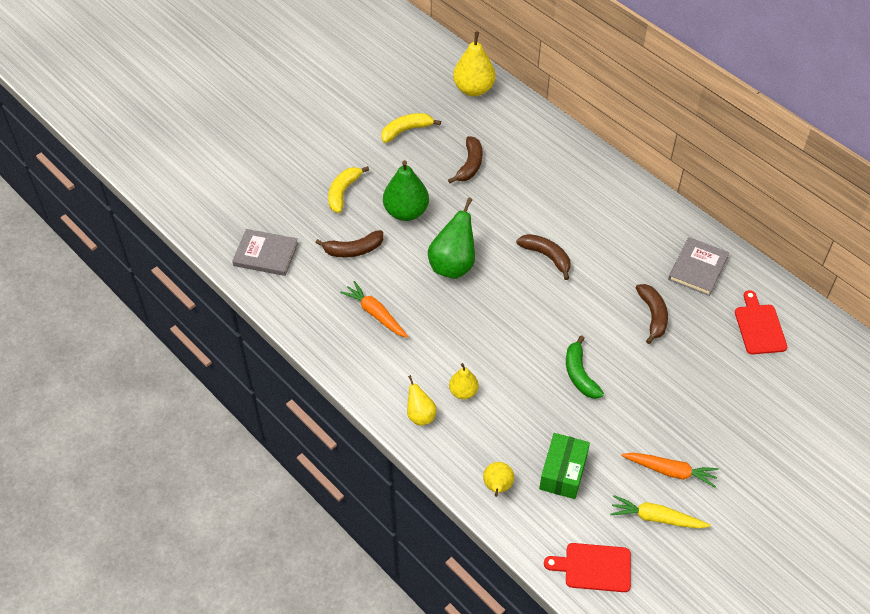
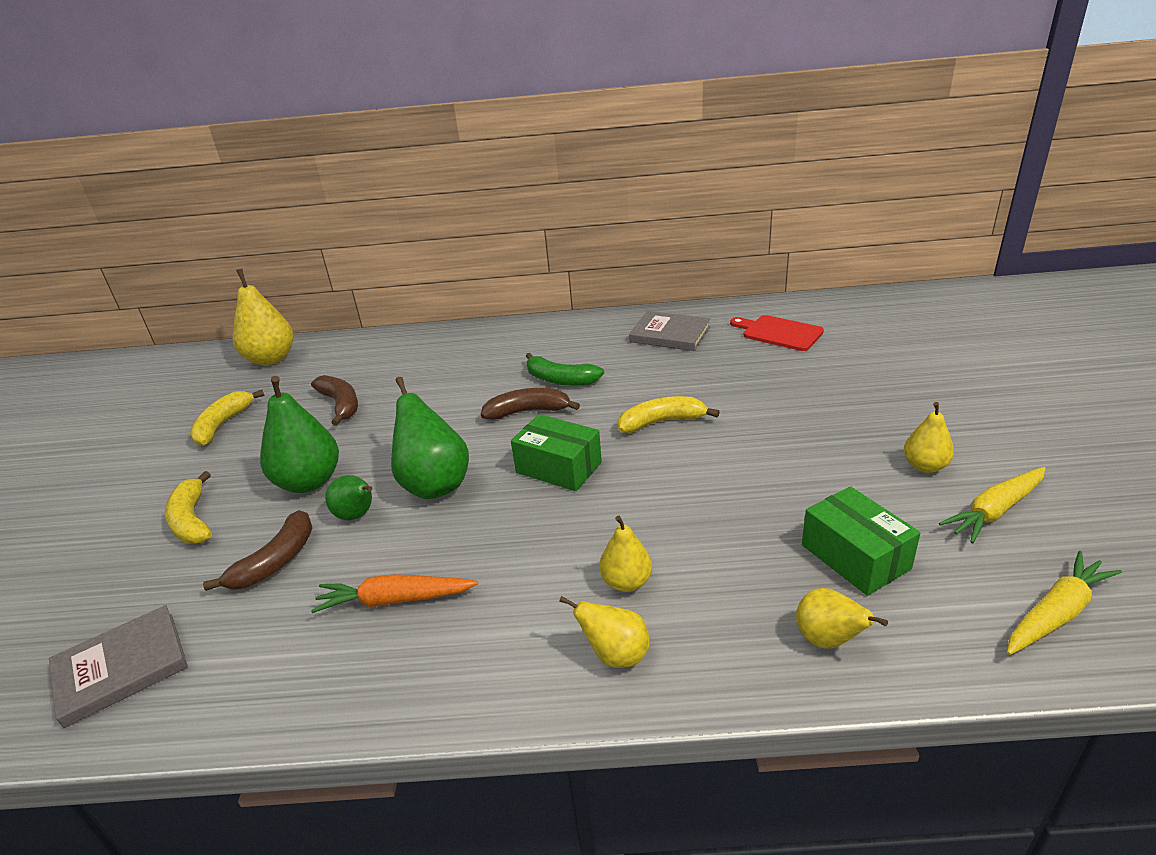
camera: 45 degrees left, 20 degrees down
(405, 253) = (357, 515): none -> green pear
(514, 307) = (558, 467): none -> green box
(579, 374) = (712, 466): green banana -> green banana (560, 380)
(594, 567) = (1056, 613): red cutting board -> yellow carrot
(597, 326) = (661, 422): none -> yellow banana
(653, 315) = (692, 382): brown banana -> none
(670, 471) = (924, 466): orange carrot -> yellow pear
(698, 268) = (670, 334): grey book -> grey book turned 45 degrees counterclockwise

